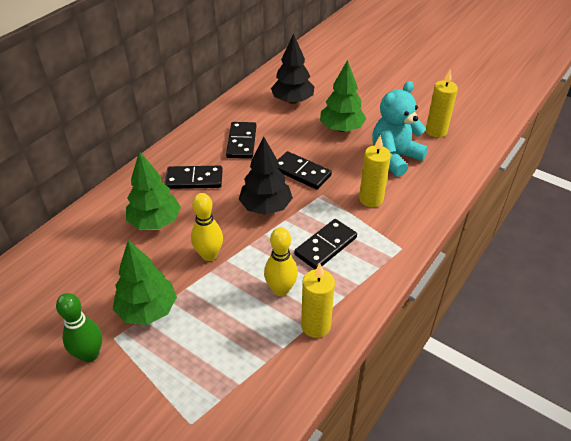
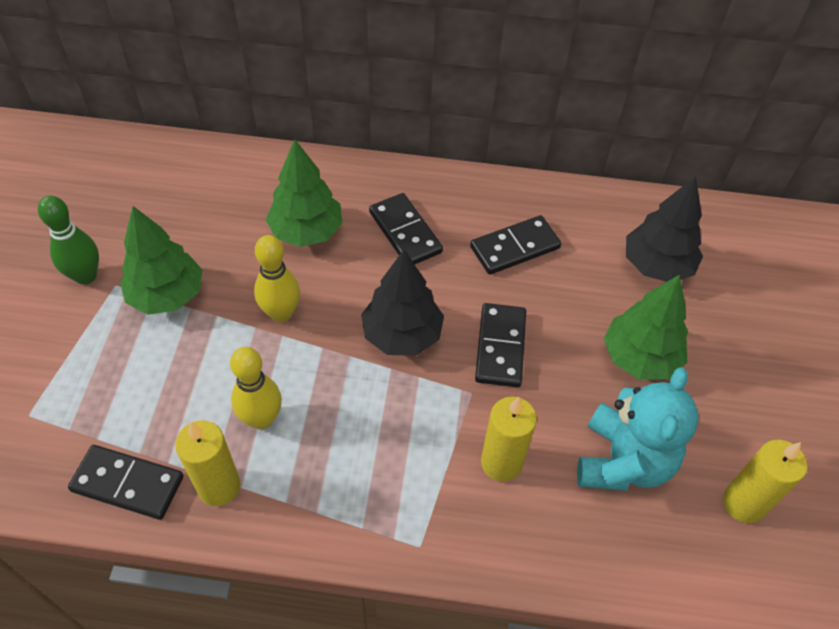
camera: 60 degrees right, 10 degrees up
(325, 246) = (368, 440): black domino -> black domino (128, 483)
(394, 158) = (623, 461): turquoise teddy bear -> turquoise teddy bear turned 90 degrees clockwise

